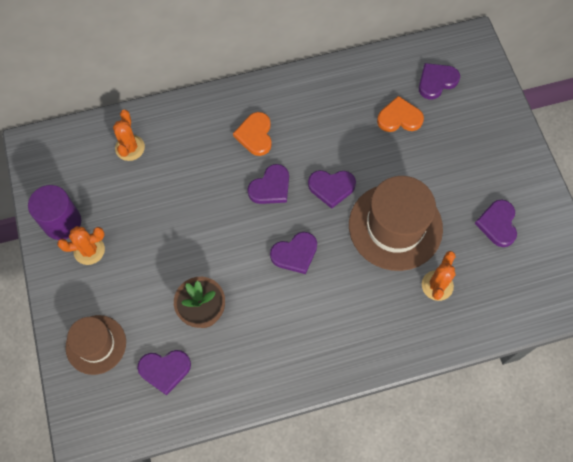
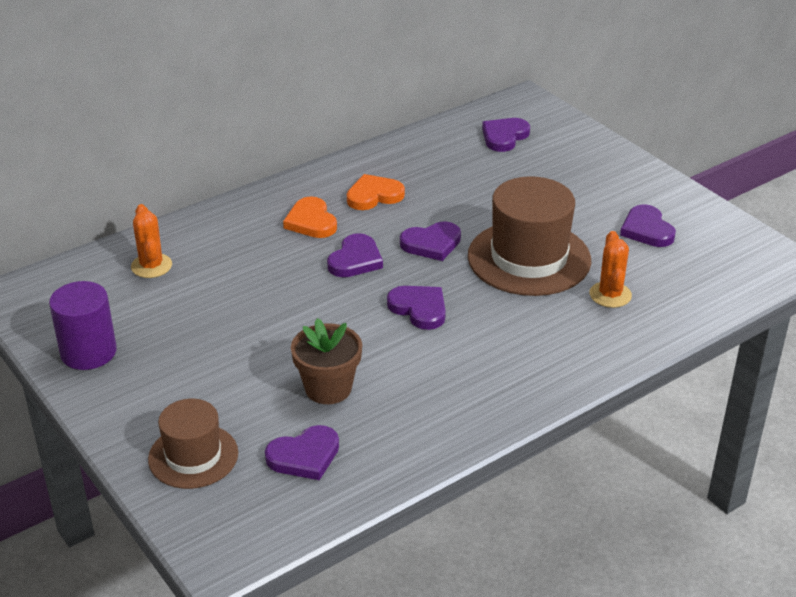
camera: 20 degrees left, 30 degrees down
(89, 250) = (140, 369): orange cactus -> none
(295, 254) = (419, 309): purple heart -> purple heart turned 90 degrees counterclockwise
(399, 118) = (479, 172): orange heart -> orange heart (374, 195)

